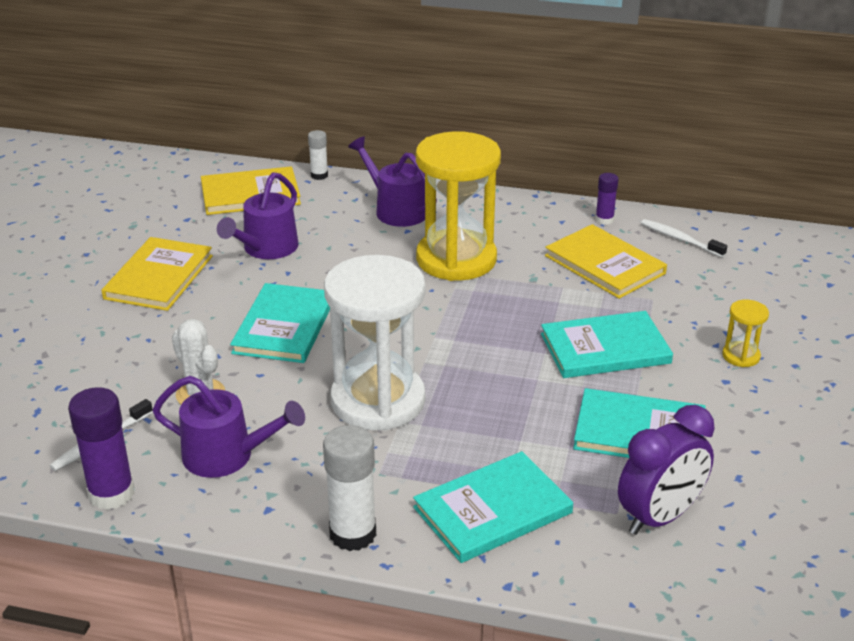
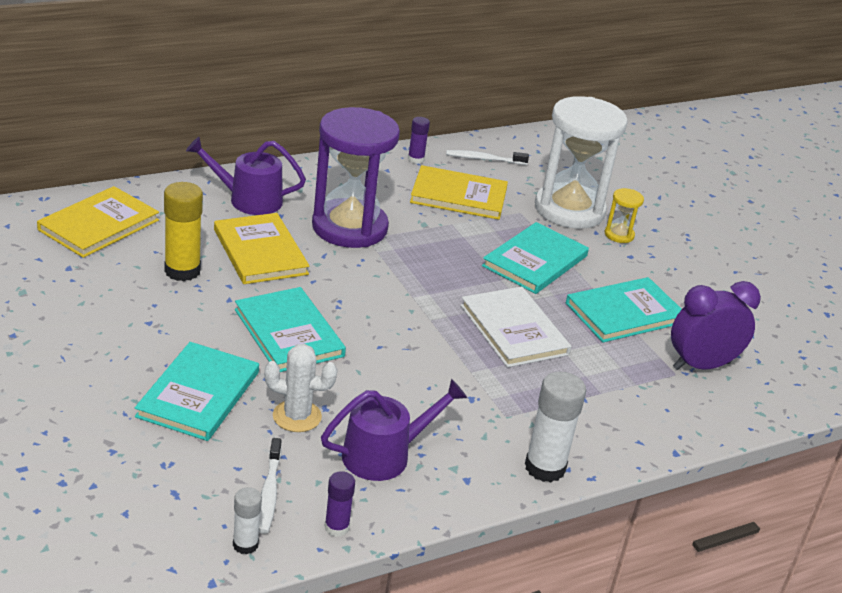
camera: 45 degrees left, 0 degrees up
(111, 493) = (336, 527): purple glue stick -> purple glue stick, size x0.56
(159, 277) = (119, 331): yellow book -> yellow book (260, 252)
(266, 248) = (182, 271): purple watering can -> yellow glue stick
(319, 175) = (139, 188): white glue stick -> white glue stick (245, 544)
(378, 401) = (436, 363): white hourglass -> white hourglass (569, 210)
(456, 259) = (349, 227): yellow hourglass -> purple hourglass
(492, 510) = (607, 407): turquoise book -> turquoise book (198, 394)
(494, 401) = (513, 330): none -> white book
(660, 517) = (701, 365): purple clock -> purple clock turned 120 degrees counterclockwise

